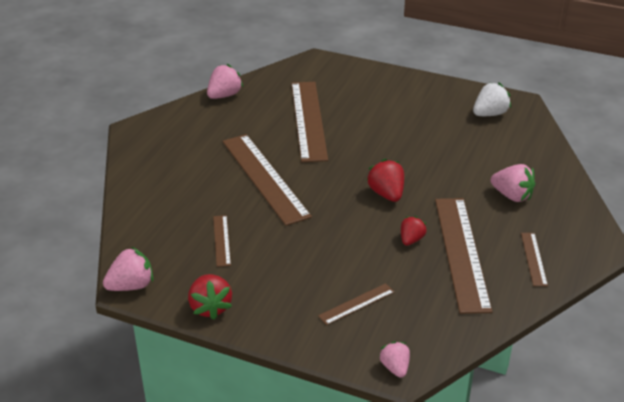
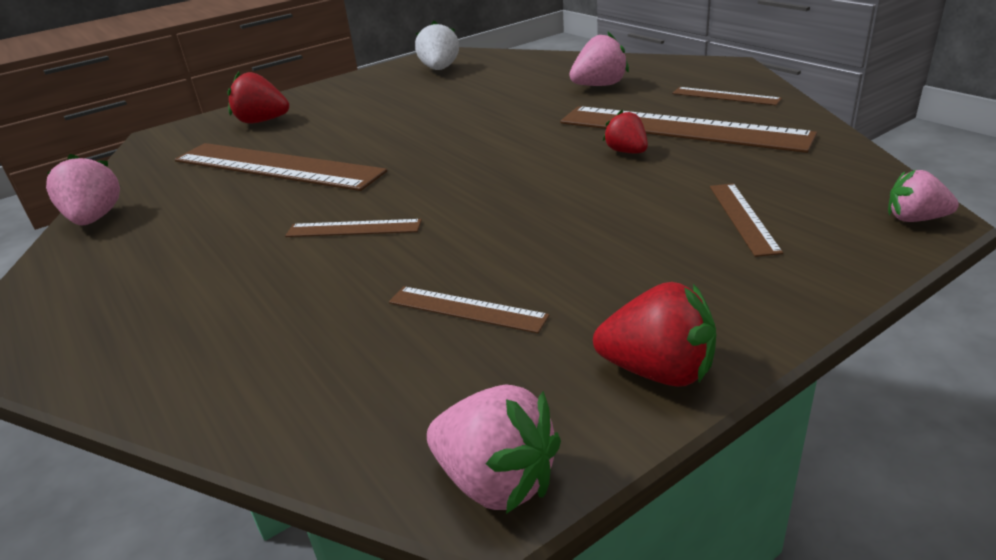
camera: 55 degrees left, 5 degrees down
(131, 286) = (496, 481): pink strawberry -> pink strawberry turned 120 degrees clockwise
(264, 178) = (353, 228): brown ruler -> brown ruler, size x0.46
(386, 194) = (512, 148): red strawberry -> red strawberry (262, 121)

